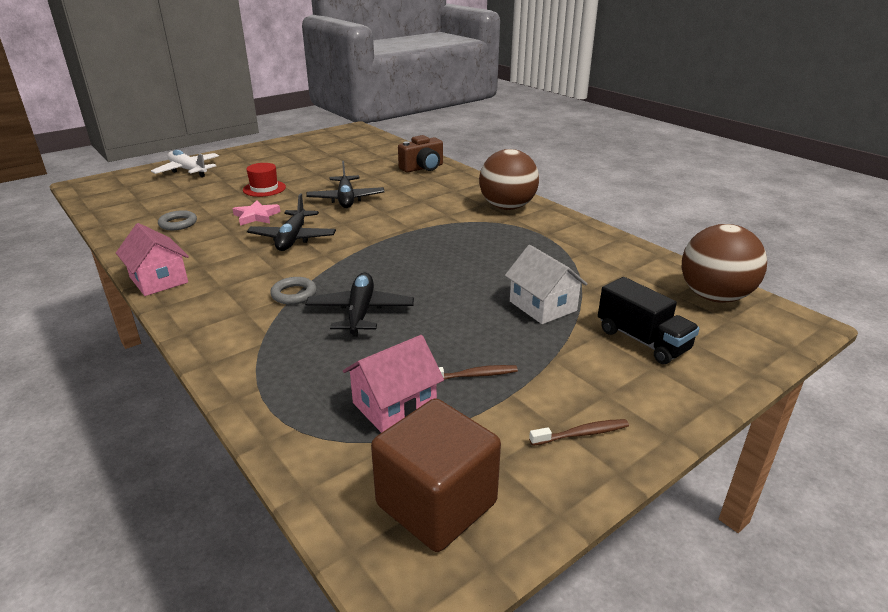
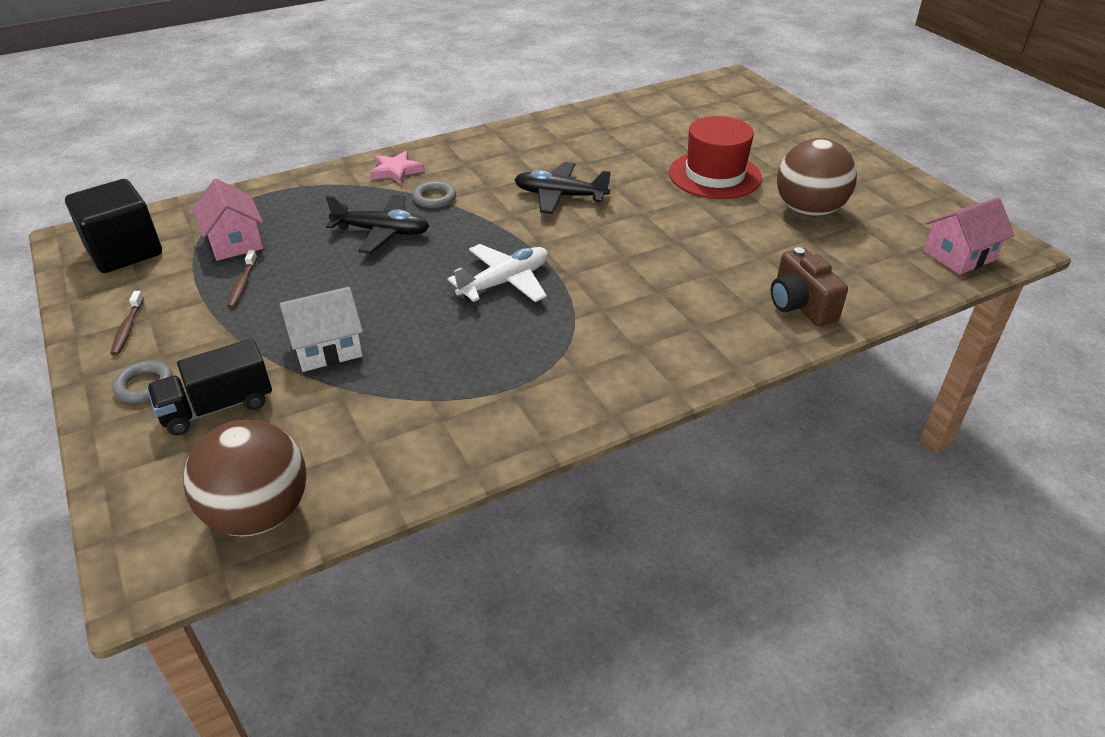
camera: 100 degrees right, 10 degrees up
(159, 280) = (493, 135): pink house -> pink house (959, 255)
(178, 223) = (616, 133): grey ring -> grey ring (144, 386)
(188, 170) = (781, 126): white plane -> white plane (505, 282)
(256, 216) = (627, 173): pink star -> pink star (396, 171)
(264, 188) = (714, 175): red hat -> red hat, size x1.71
(346, 199) = (672, 231): black plane -> none
(436, 504) = (124, 251): brown cube -> black cube
(507, 207) = (619, 371): brown ball -> brown ball (808, 211)

